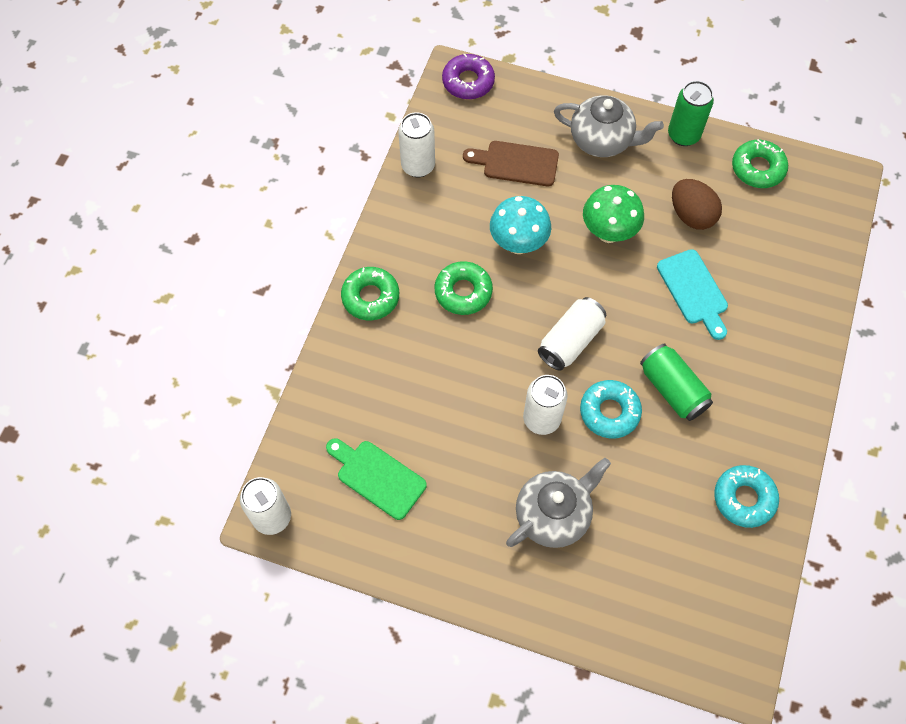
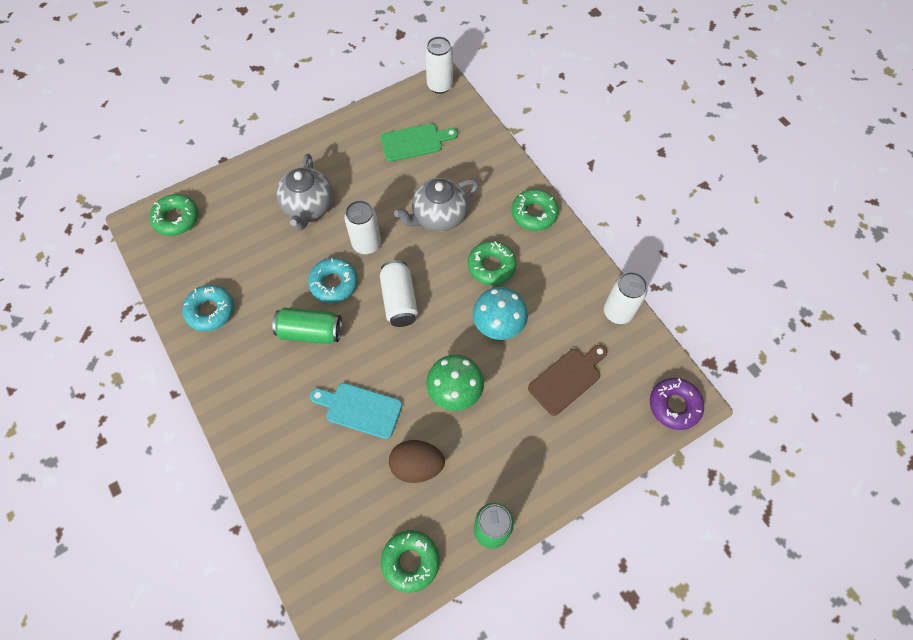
camera: 130 degrees right, 0 degrees up
(602, 140) = (538, 459): grey teapot -> grey teapot (438, 216)
(695, 641) = (176, 218): none -> green donut

